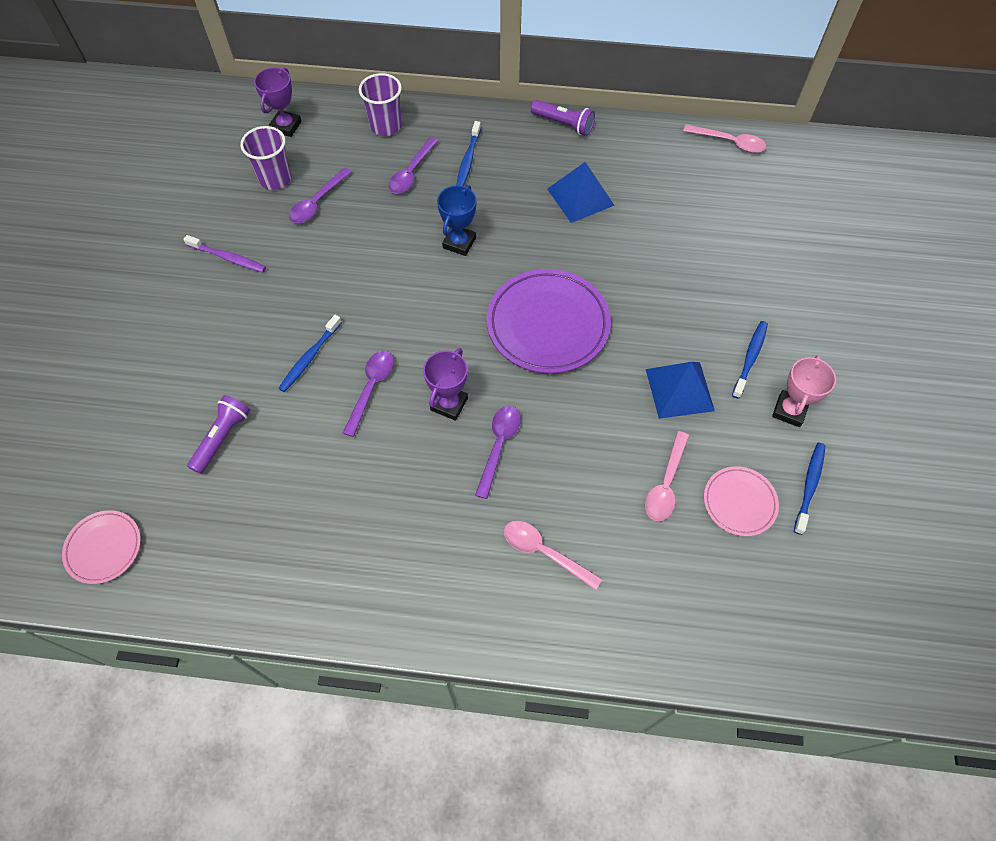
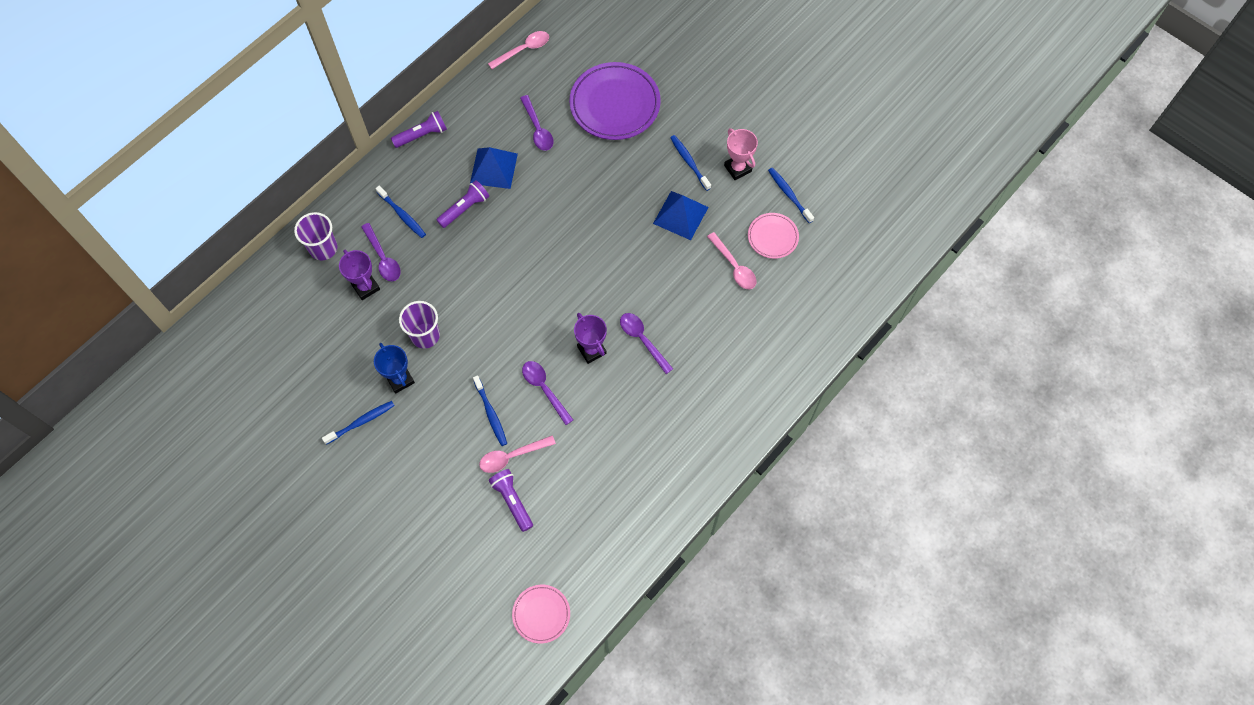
camera: 55 degrees left, 5 degrees up
(228, 258) = (361, 422): purple toothbrush -> blue toothbrush
(275, 179) = (311, 351): purple cup -> purple cup (425, 335)
(286, 126) = (263, 316): purple trophy -> purple trophy (365, 287)
(317, 203) = (359, 335): purple spoon -> purple spoon (538, 129)
(459, 243) = (471, 266): blue trophy -> blue trophy (400, 379)
(517, 201) = (465, 208): none -> purple flashlight
(544, 552) = (728, 359): pink spoon -> pink spoon (511, 456)
(548, 324) = (578, 255): purple plate -> purple plate (615, 104)

